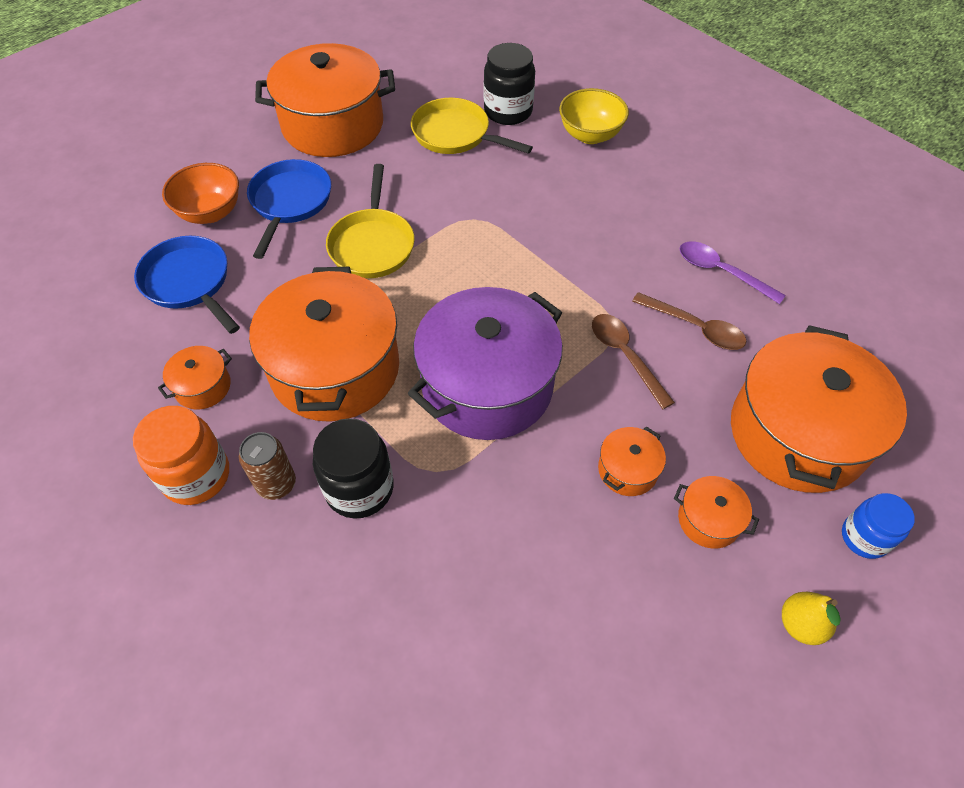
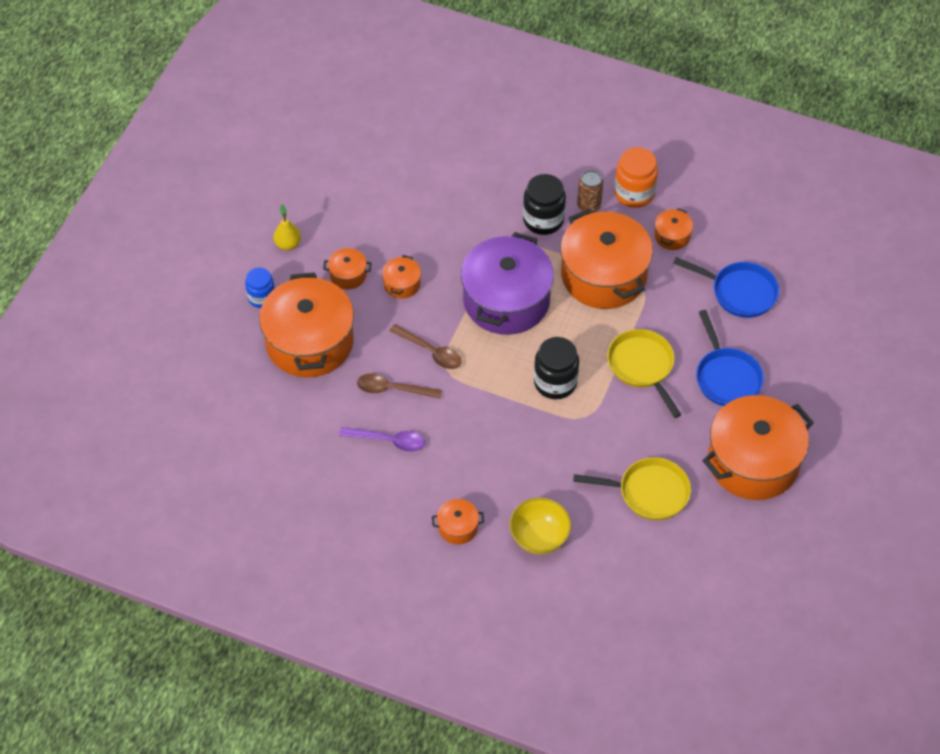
camera: 155 degrees right, 0 degrees up
(210, 213) = (774, 346): orange bowl -> none
(508, 111) = (621, 537): black jar -> black jar (555, 382)
(672, 168) = (458, 527): none -> orange pot

